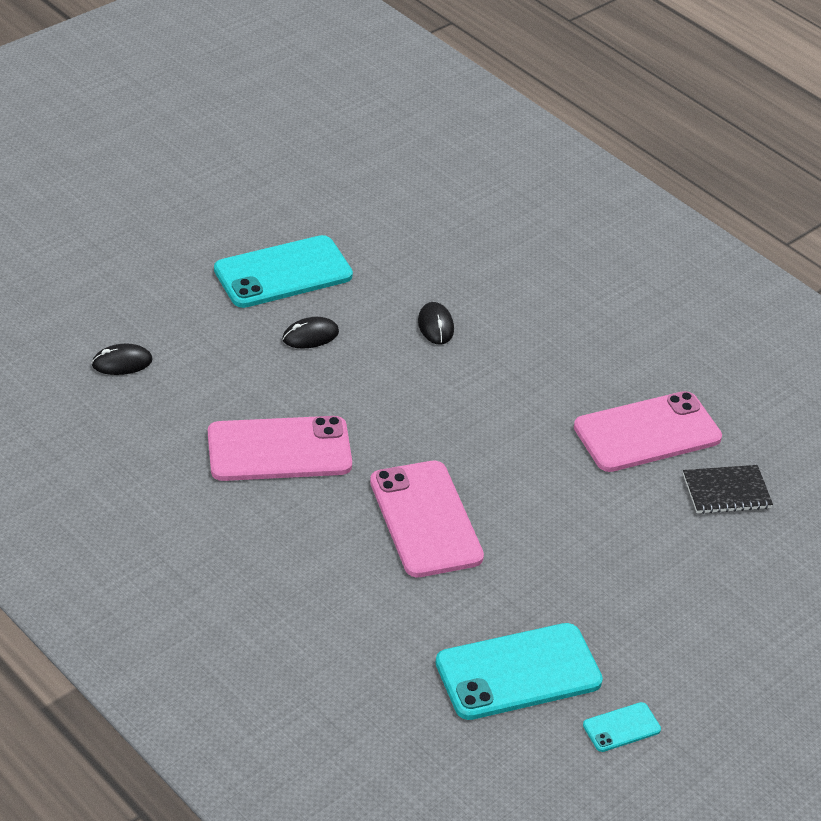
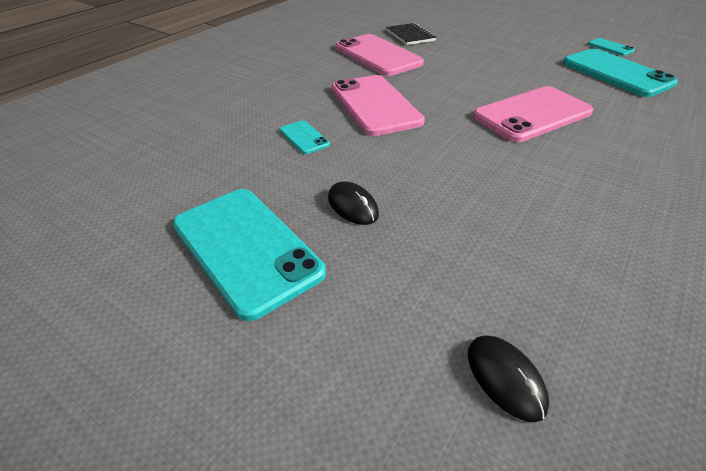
camera: 100 degrees left, 0 degrees up
(279, 450) = (531, 195): pink phone -> pink phone (375, 105)
(435, 326) = (304, 137): black mouse -> turquoise phone

